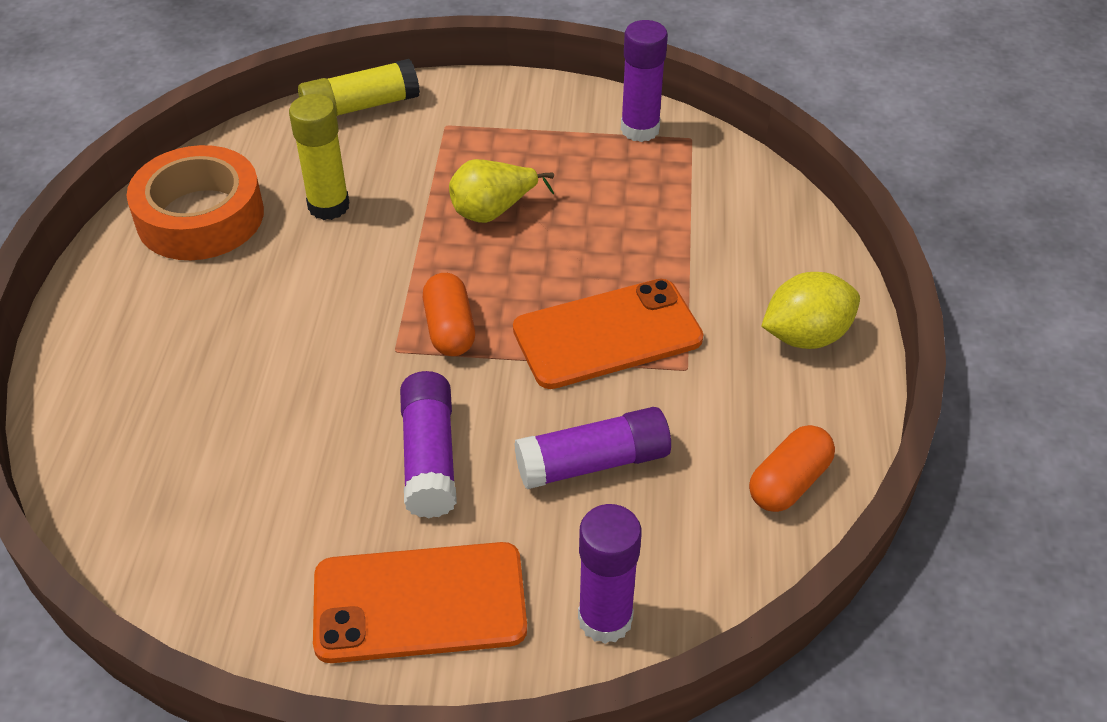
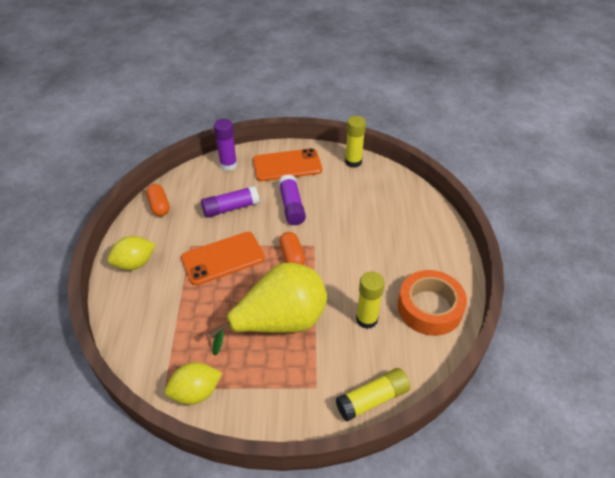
camera: 175 degrees right, 0 degrees up
(209, 602) = (353, 162): none -> yellow glue stick
(493, 211) = (279, 322): yellow pear -> yellow pear, size x2.08
(640, 129) = (196, 392): purple glue stick -> yellow lemon
(789, 482) = (159, 206): orange capsule -> orange capsule turned 60 degrees counterclockwise

